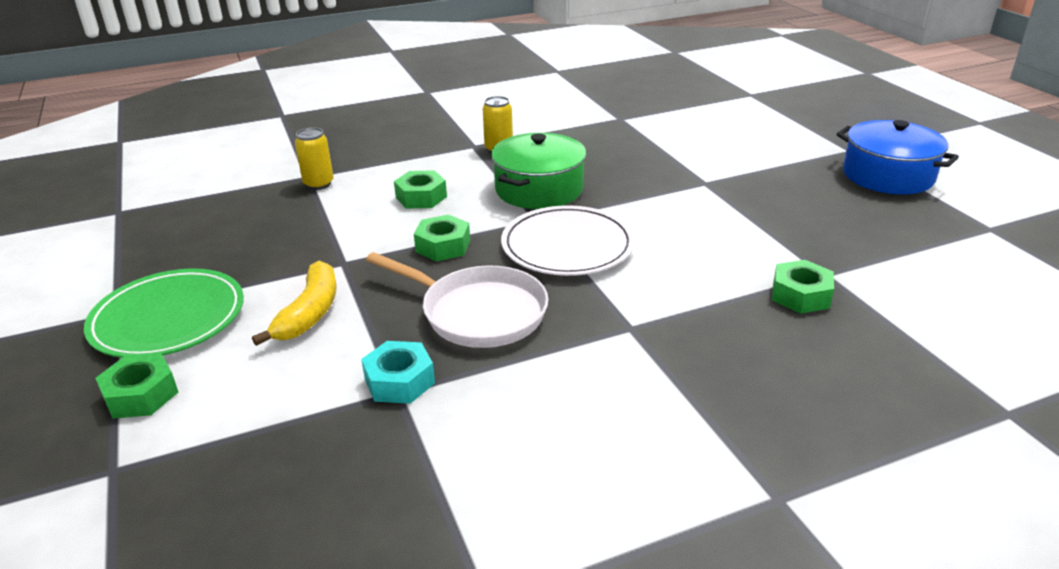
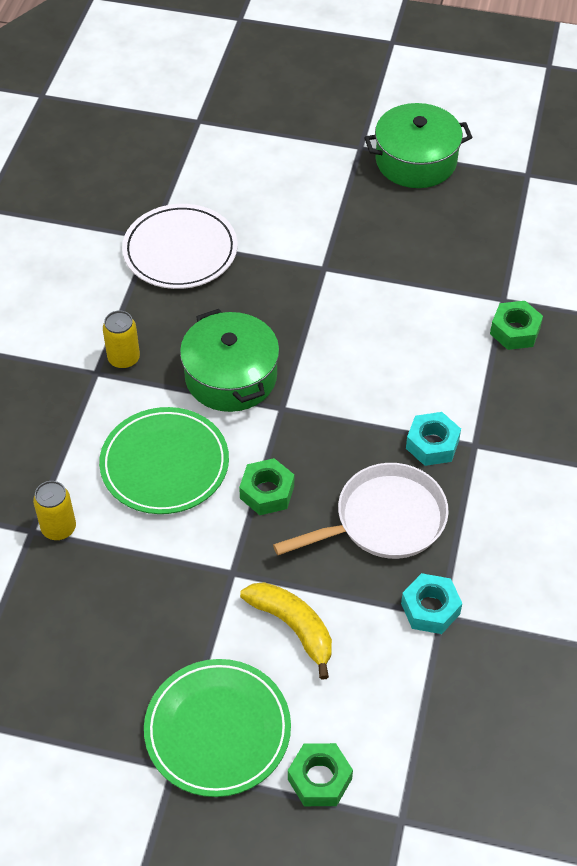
camera: 55 degrees left, 20 degrees up
(421, 197) = (164, 464): green nut -> green plate
(567, 246) = (340, 414): white plate -> white plate (180, 251)
(598, 304) = (432, 444): none -> turquoise nut
(887, 175) = (416, 161): blue pot -> green pot

